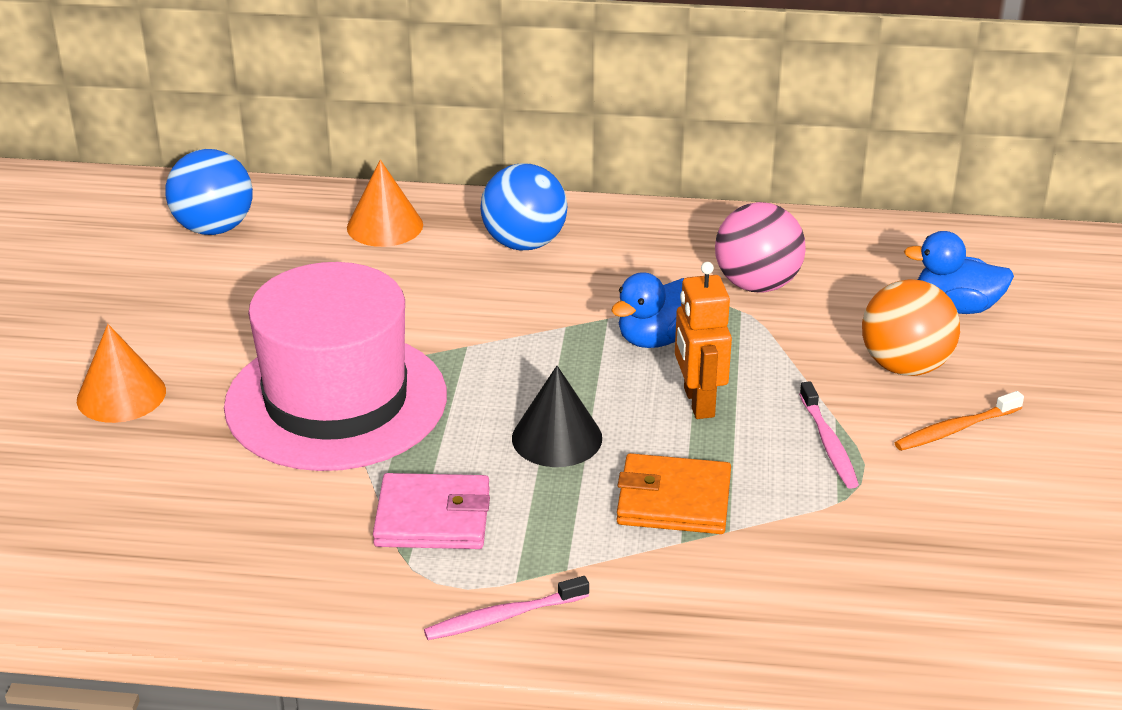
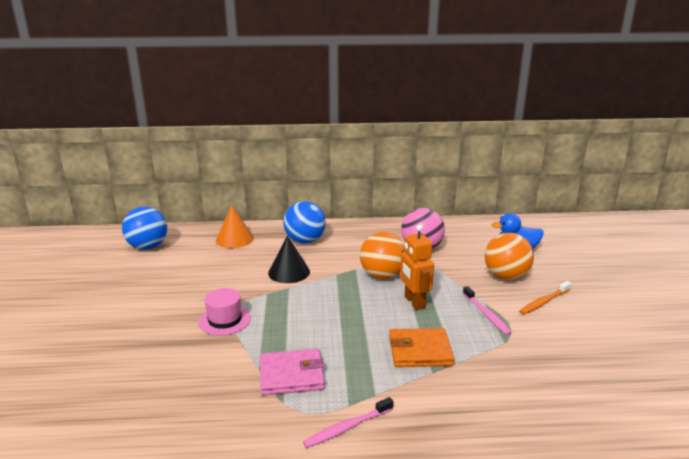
camera: 10 degrees left, 10 degrees down
(121, 395) = (103, 329): orange cone -> none
(336, 400) = (225, 320): pink hat -> pink hat, size x0.43
(557, 438) = (348, 326): black cone -> black cone (289, 272)
(656, 339) = (382, 275): blue duck -> orange ball

